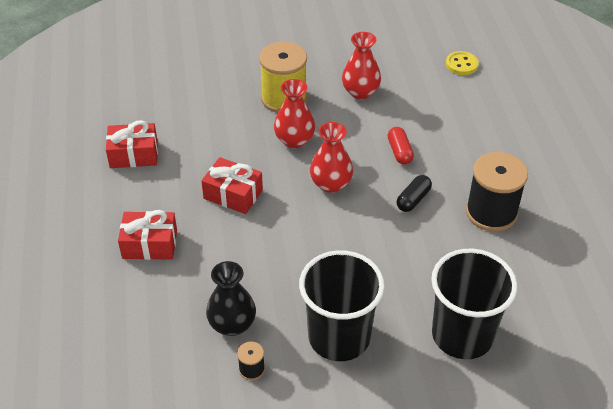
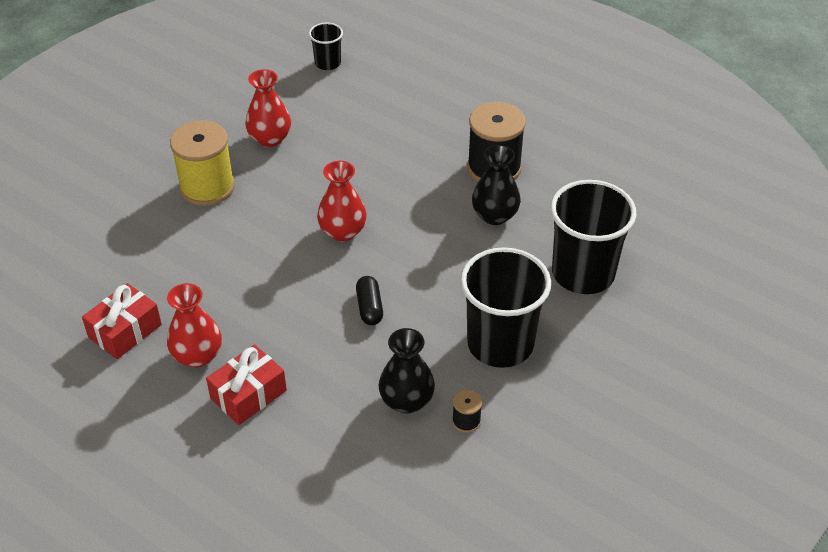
camera: 45 degrees left, 0 degrees up
(233, 194) = (269, 299): red gift -> none
(294, 140) = (264, 216): red vase -> red vase (197, 355)
(399, 152) = (366, 167): red capsule -> none
(413, 199) = (424, 198): black capsule -> black capsule (369, 307)
(448, 246) = (495, 215): none -> black vase
(461, 64) = (328, 63): yellow button -> black cup

